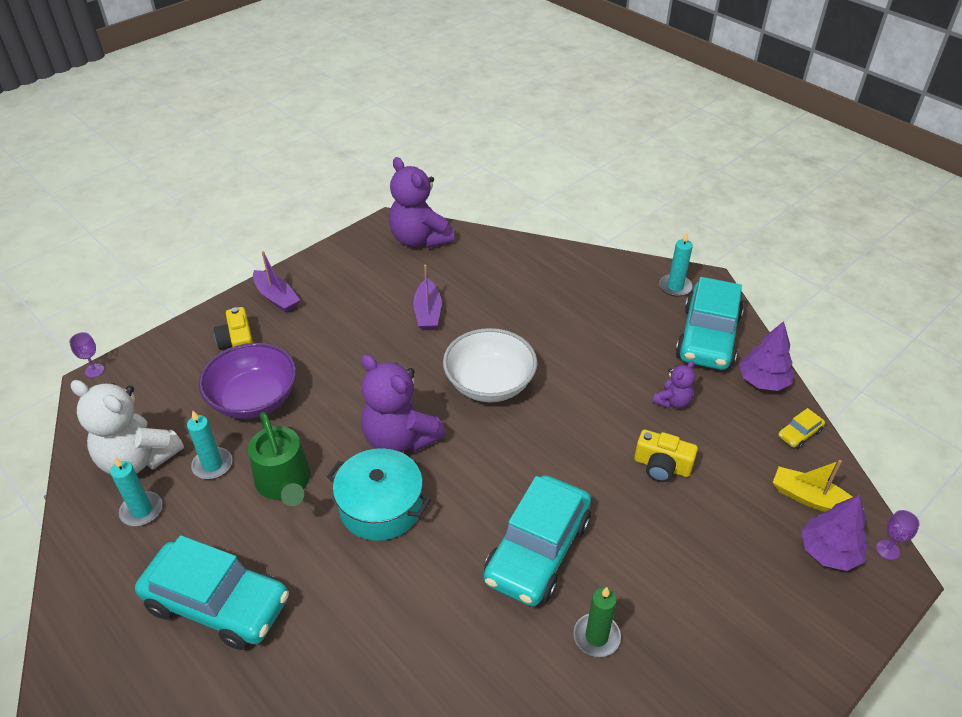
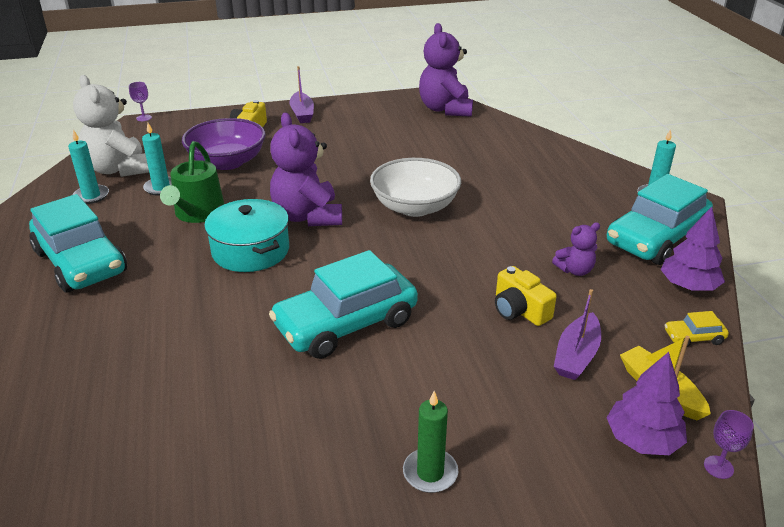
camera: 30 degrees right, 10 degrees down
(428, 312) = (408, 151): purple boat -> purple boat (576, 355)
(596, 636) = (337, 402): green candle -> green candle (430, 473)

